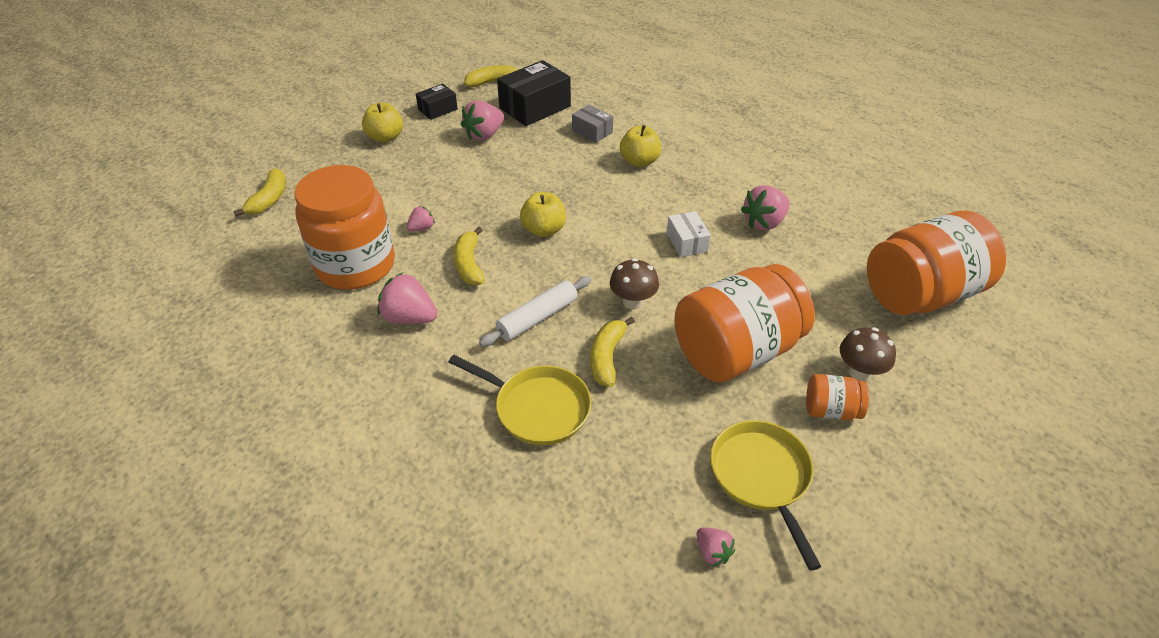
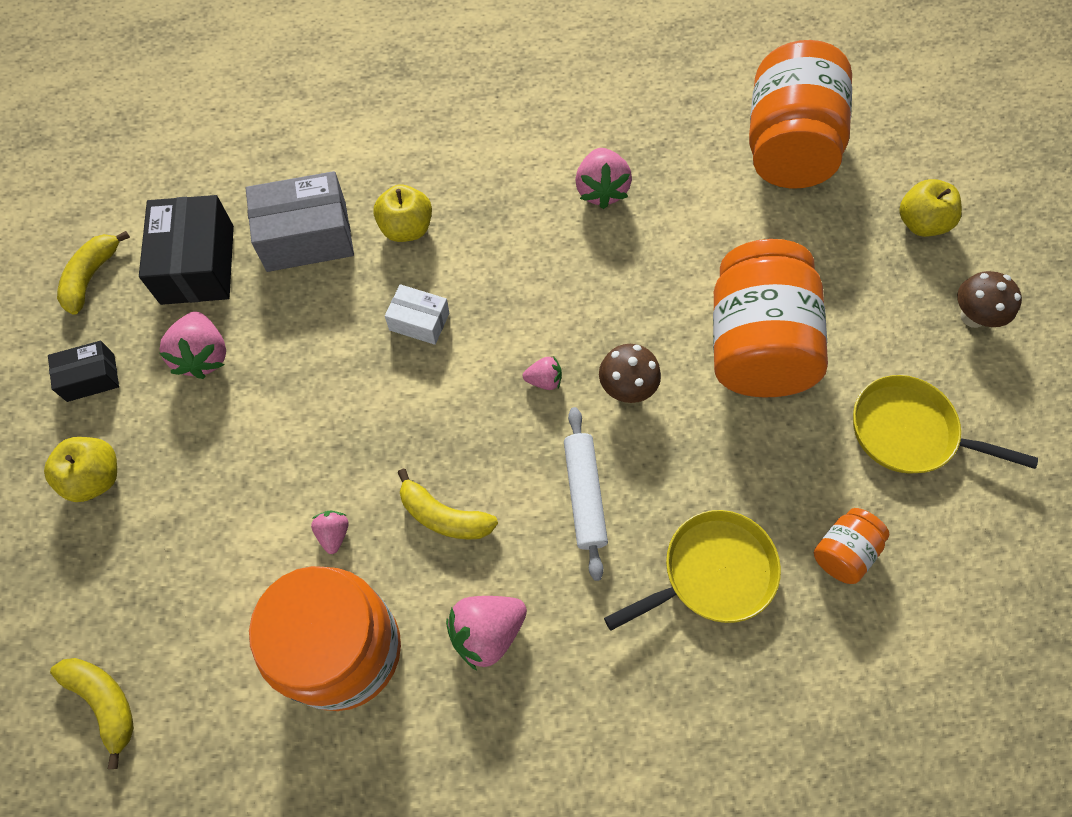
camera: 55 degrees left, 20 degrees up
(438, 109) = (91, 378): black box -> black box turned 75 degrees clockwise
(544, 230) = (446, 401): yellow apple -> yellow apple (920, 223)
(592, 131) = (306, 237): grey box -> grey box, size x1.82
(607, 357) = (687, 464): yellow banana -> none
(686, 242) = (576, 278): white box -> white box (419, 321)
(712, 552) = (961, 527): pink strawberry -> pink strawberry (544, 380)
(831, 410) = (871, 323): orange jar -> orange jar (843, 552)
(859, 372) = (843, 267): brown mushroom -> brown mushroom (972, 317)

